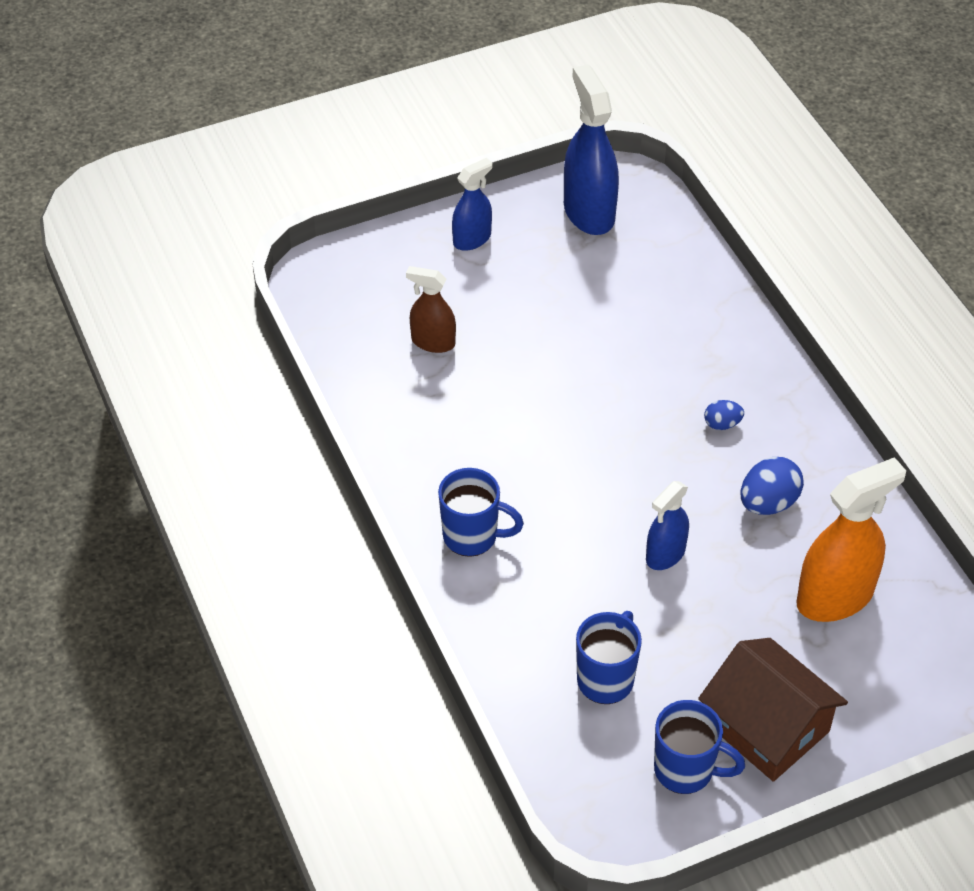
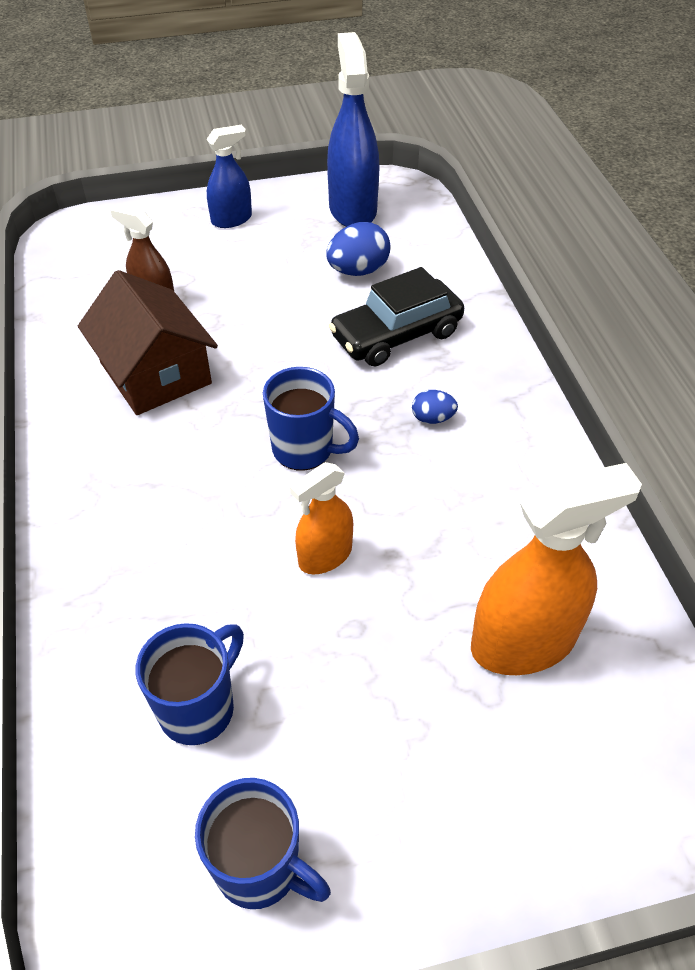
camera: 10 degrees right, 0 degrees up
(472, 536) = (109, 502): blue mug -> blue mug (305, 450)
(665, 554) = (325, 556): blue spray bottle -> orange spray bottle
(669, 347) = (396, 335): none -> black car
(767, 727) = (392, 817): brown house -> brown house (155, 373)
(768, 503) = (464, 512): blue egg -> blue egg (358, 271)

